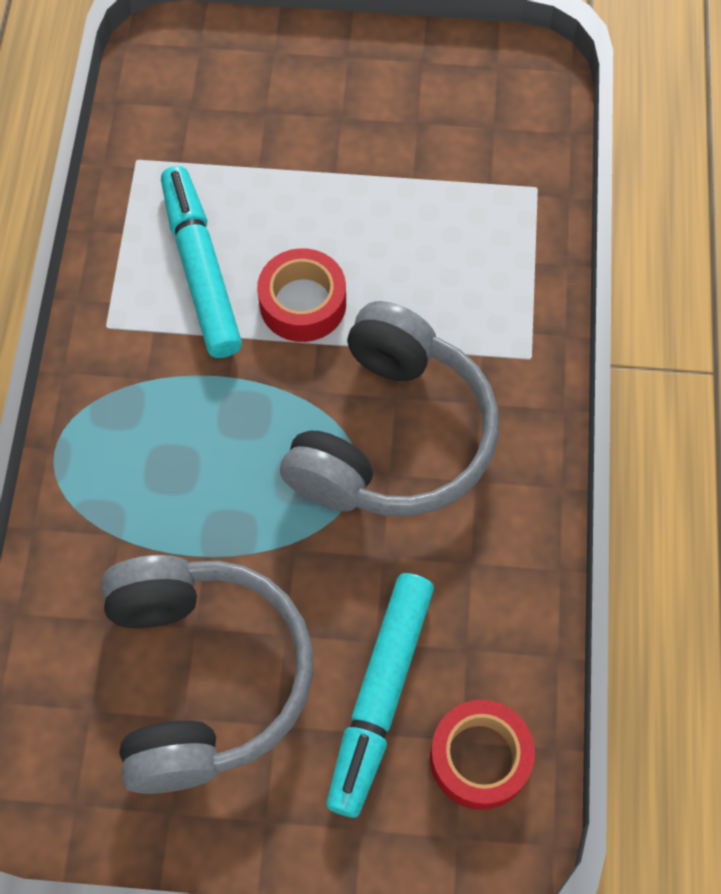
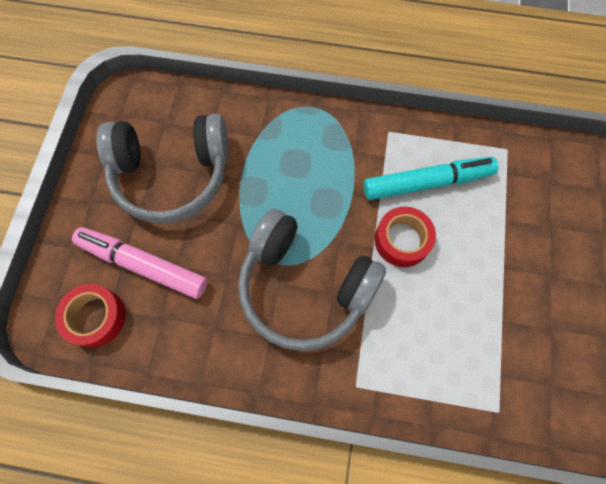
camera: 95 degrees right, 5 degrees up
(380, 696) = (143, 265): turquoise marker -> pink marker

